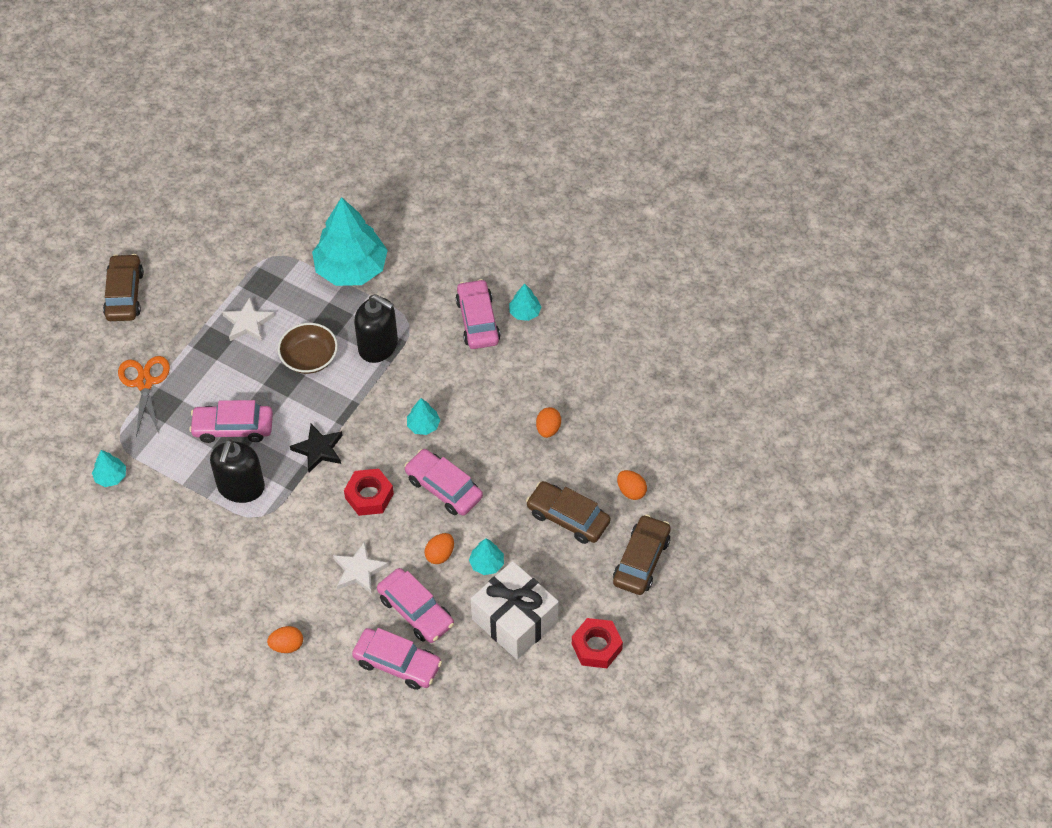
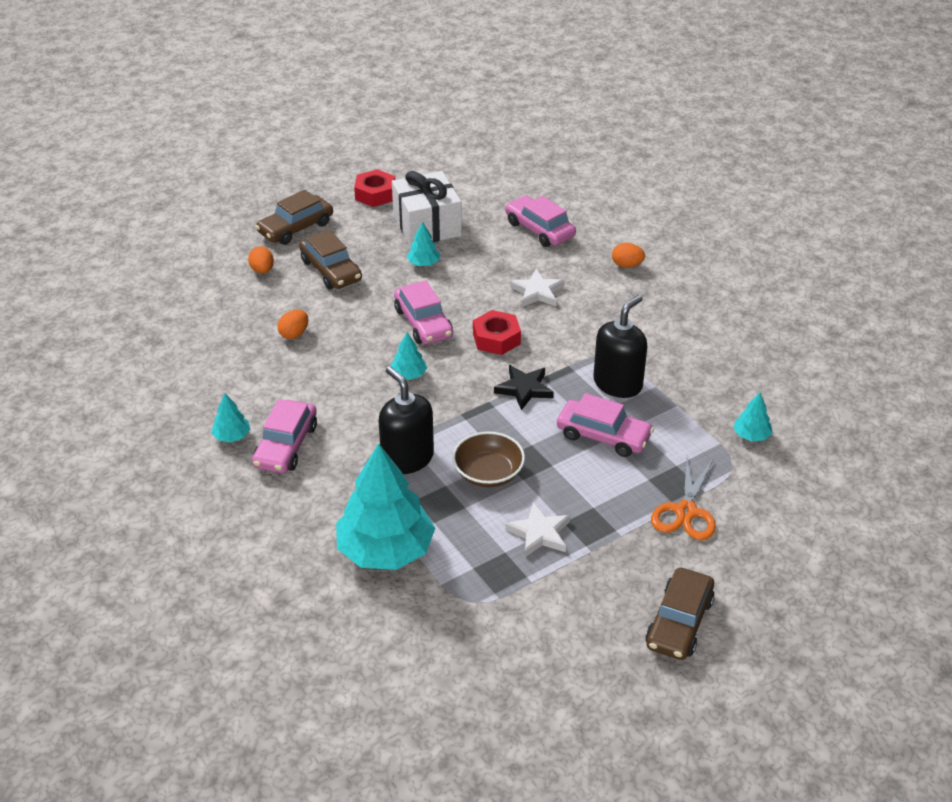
camera: 155 degrees left, 15 degrees down
(416, 611) = (504, 254): pink car -> none
(440, 554) = (459, 281): orange egg -> none

